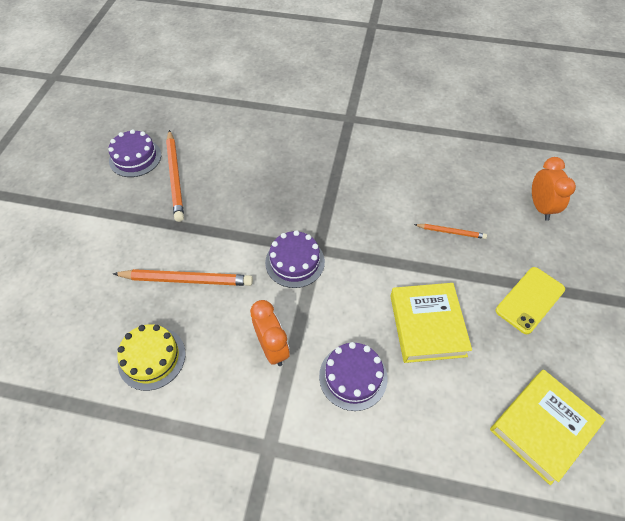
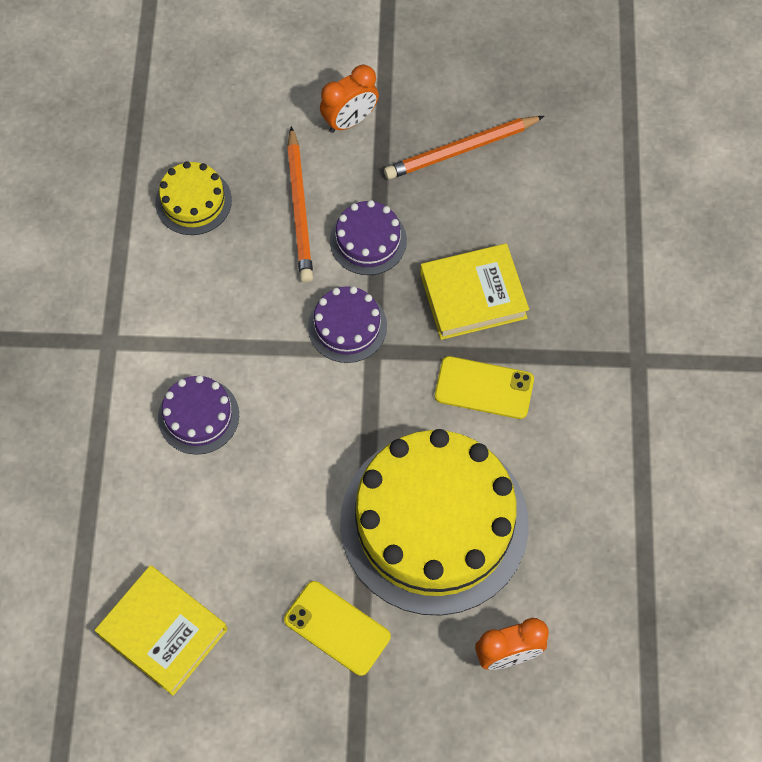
camera: 80 degrees right, 10 degrees up
(135, 157) = (485, 91): purple cake -> purple cake (368, 240)
(272, 348) = (222, 323): orange clock -> orange clock (350, 121)
(356, 191) = (484, 388): none -> yellow phone
(427, 325) = (278, 496): yellow book -> yellow book (473, 295)
(451, 232) = (434, 522): orange pencil -> yellow cake

